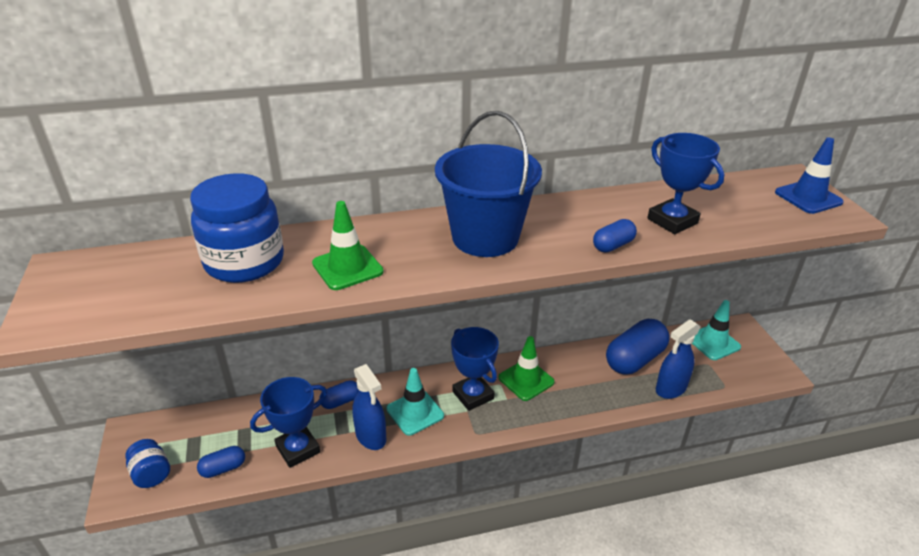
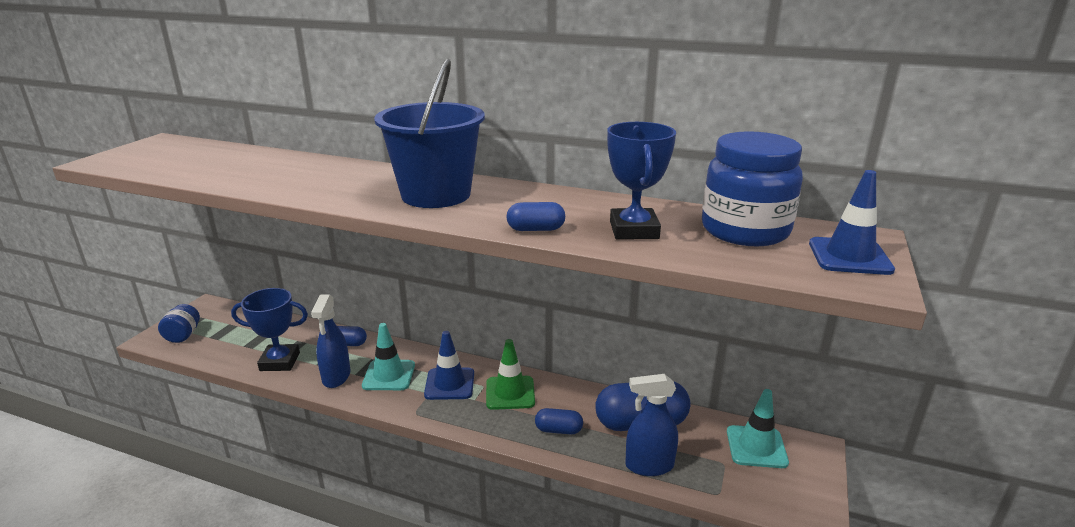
camera: 35 degrees right, 10 degrees down
(223, 468) = (223, 351): blue capsule -> blue capsule (558, 430)
(244, 262) = (251, 164): blue jar -> blue jar (745, 231)
(347, 267) = (304, 183): green traffic cone -> none
(473, 395) = (449, 384): blue trophy -> blue traffic cone

